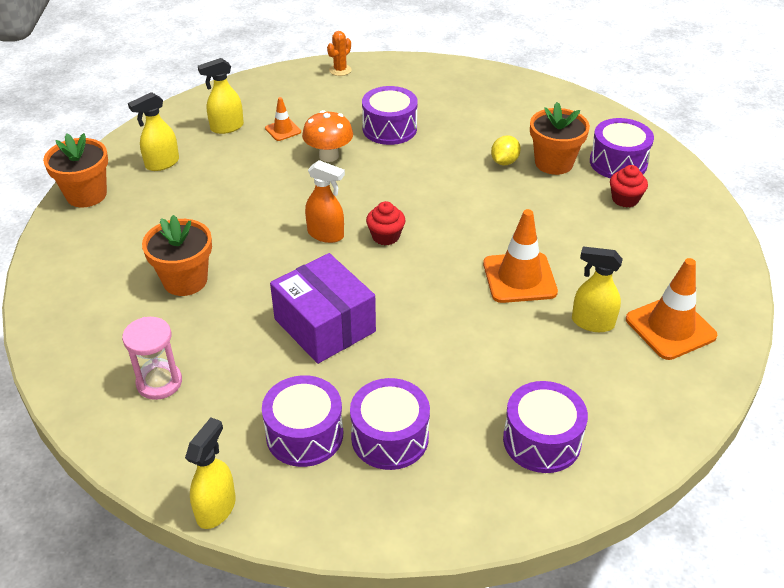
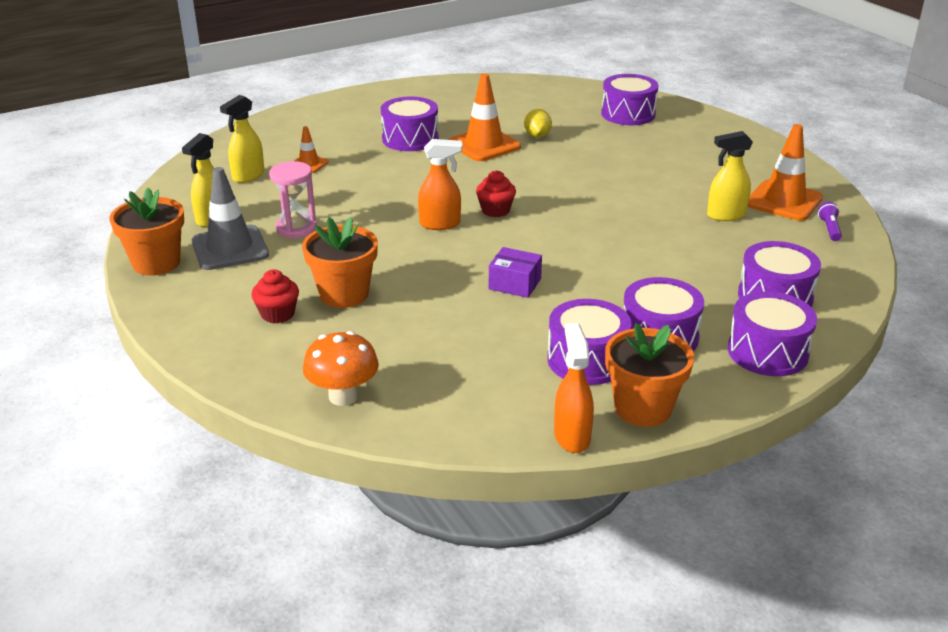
camera: 30 degrees left, 10 degrees down
(148, 199) = (230, 248): none -> grey traffic cone
(159, 382) = (409, 372): pink hourglass -> pink hourglass (296, 228)
(216, 508) = (571, 436): yellow spray bottle -> orange spray bottle
(324, 325) = (515, 284): purple box -> purple box, size x0.53
(329, 156) = (376, 171): orange mushroom -> orange mushroom (343, 396)
(340, 70) = (313, 110): orange cactus -> none
(469, 501) = (767, 352): none -> purple drum
(519, 278) = (638, 205): orange traffic cone -> orange traffic cone (484, 145)
(553, 163) = (578, 127): orange flower pot -> orange flower pot (643, 408)
(625, 199) = (660, 135): red cupcake -> red cupcake (277, 314)
(683, 381) = (829, 229): none -> purple flashlight

